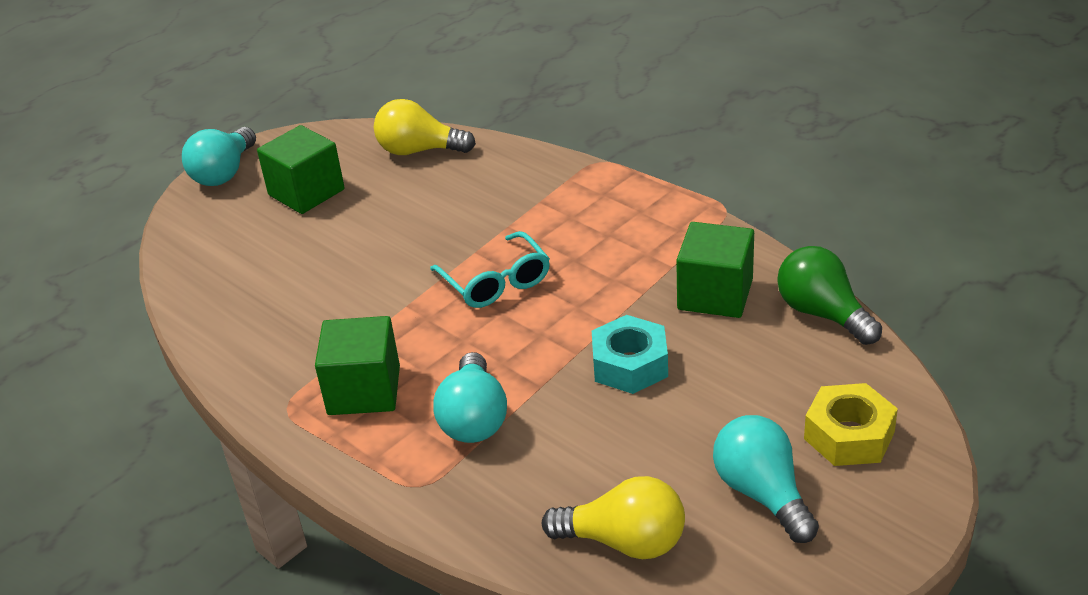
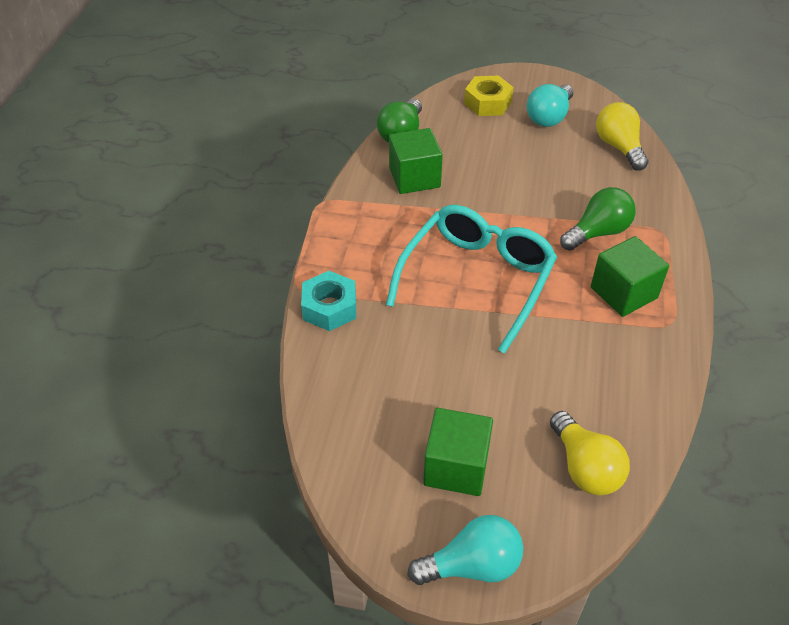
camera: 125 degrees left, 10 degrees up
(419, 151) = (345, 416): yellow light bulb -> yellow light bulb (585, 467)
(474, 418) = (598, 232): turquoise light bulb -> green light bulb
(496, 282) = (477, 279): turquoise glasses -> turquoise glasses, size x1.77
(630, 365) = (502, 189): turquoise nut -> turquoise nut (329, 307)

